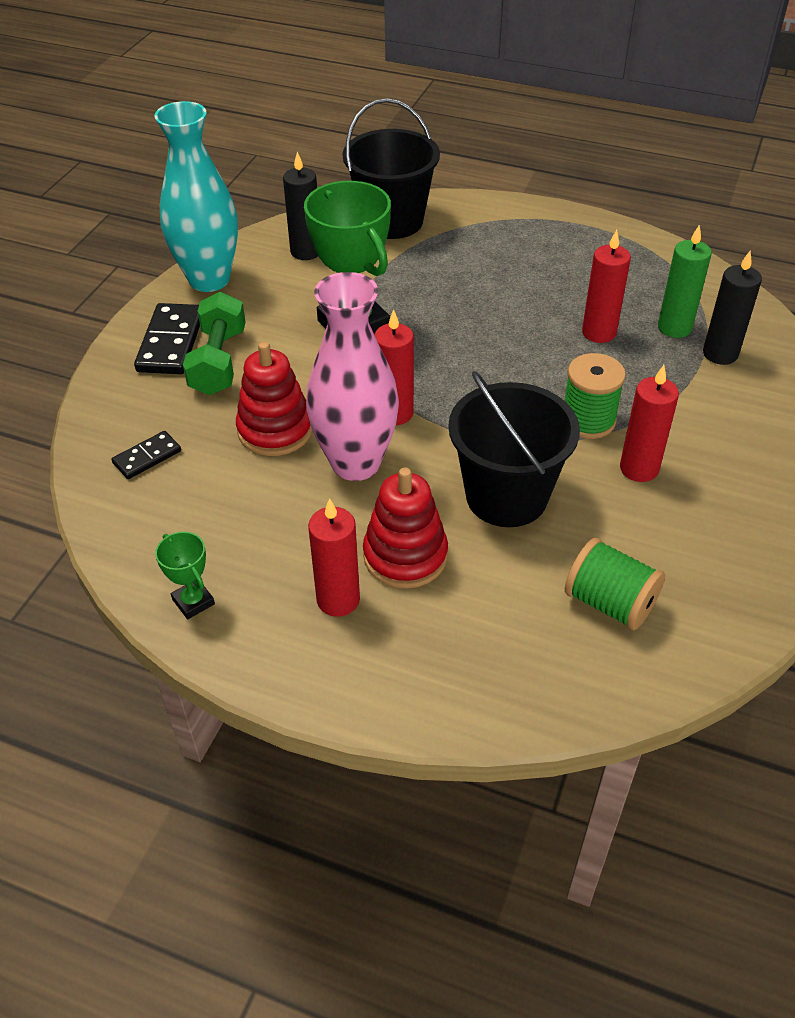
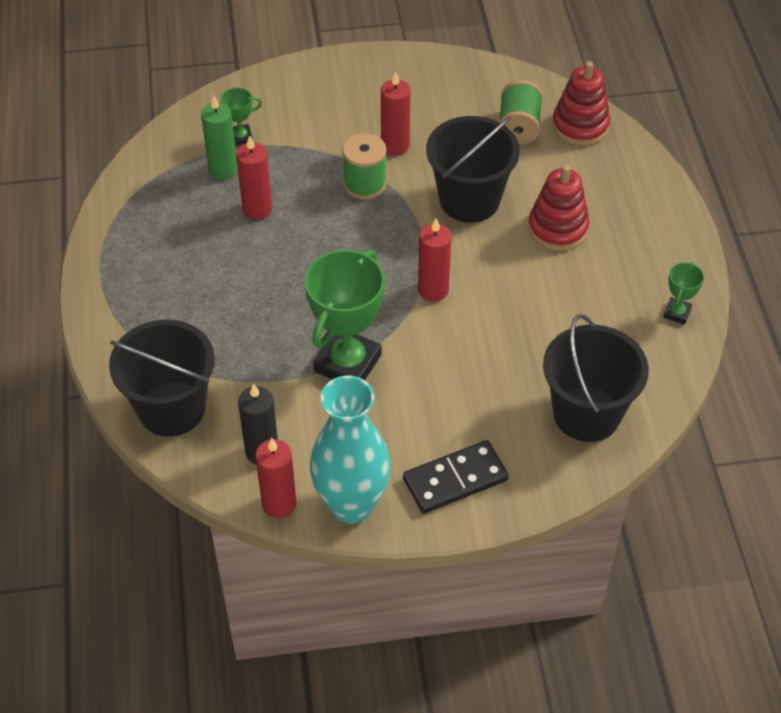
camera: 120 degrees left, 5 degrees up
(147, 457) = (586, 413): black domino -> black bucket
(218, 362) = (454, 431): green dumbbell -> none
(275, 430) = (502, 351): red stacking toy -> red stacking toy (580, 126)
(338, 600) = (616, 244): red candle -> red candle (279, 504)
(356, 463) = (499, 289): pink vase -> none
(720, 354) = (241, 137): black candle -> green trophy

